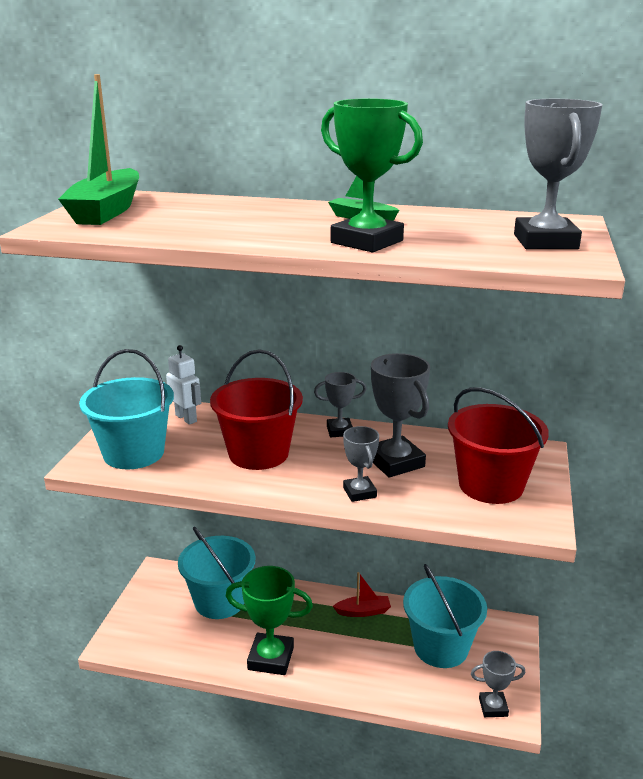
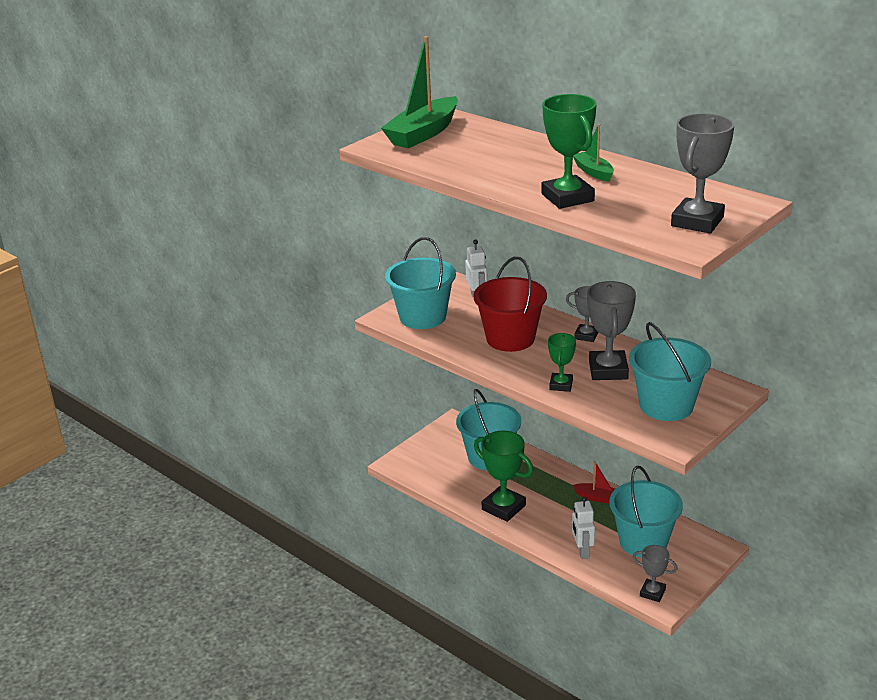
camera: 30 degrees right, 5 degrees up
(359, 492) = (561, 385): grey trophy -> green trophy
(388, 683) = (582, 551): none -> white robot
(491, 485) = (666, 405): red bucket -> turquoise bucket

